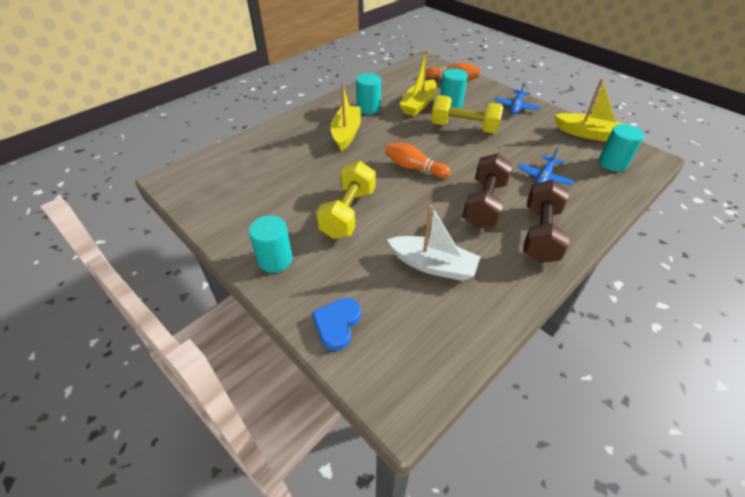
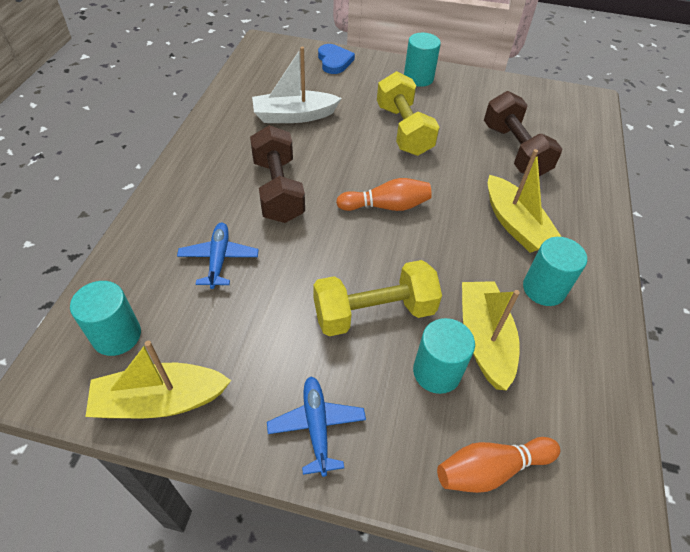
camera: 145 degrees right, 5 degrees up
(540, 234) = (205, 178): brown dumbbell -> brown dumbbell (514, 150)

